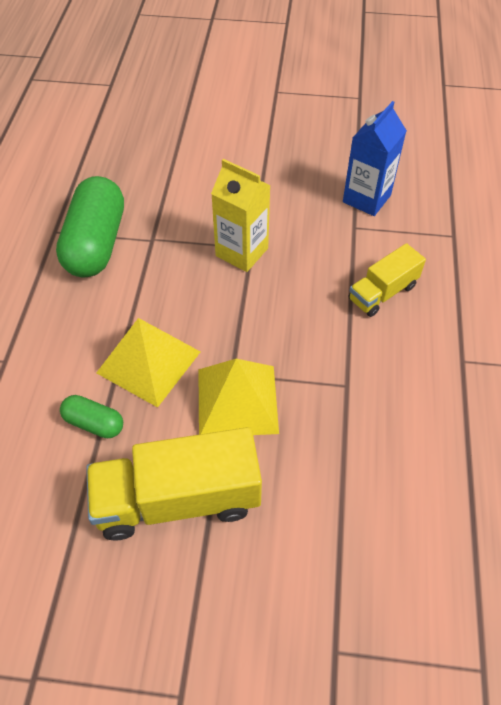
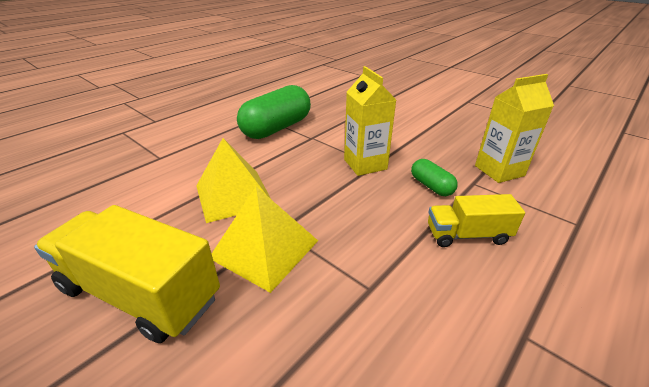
camera: 35 degrees right, 20 degrees down
(94, 423) = (158, 211): green capsule -> green capsule (431, 186)
(366, 198) = (499, 171): blue carton -> yellow carton

